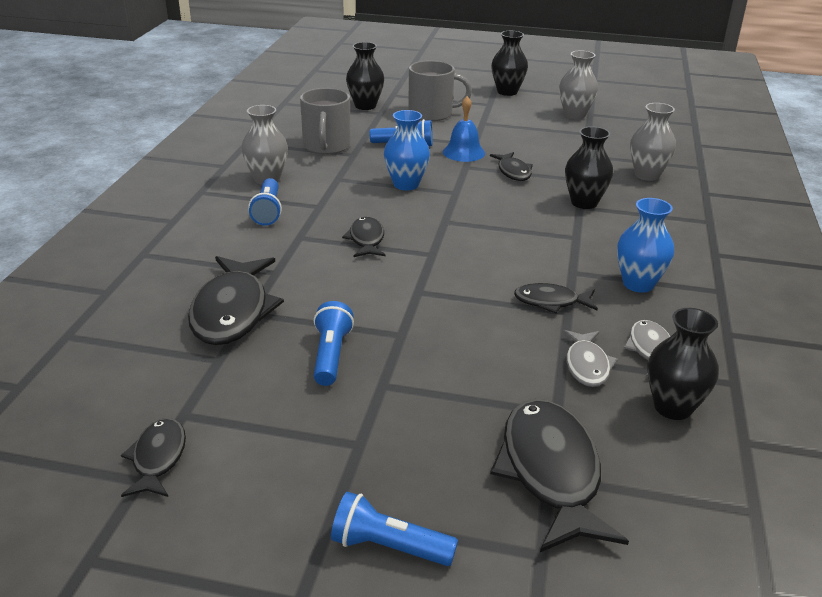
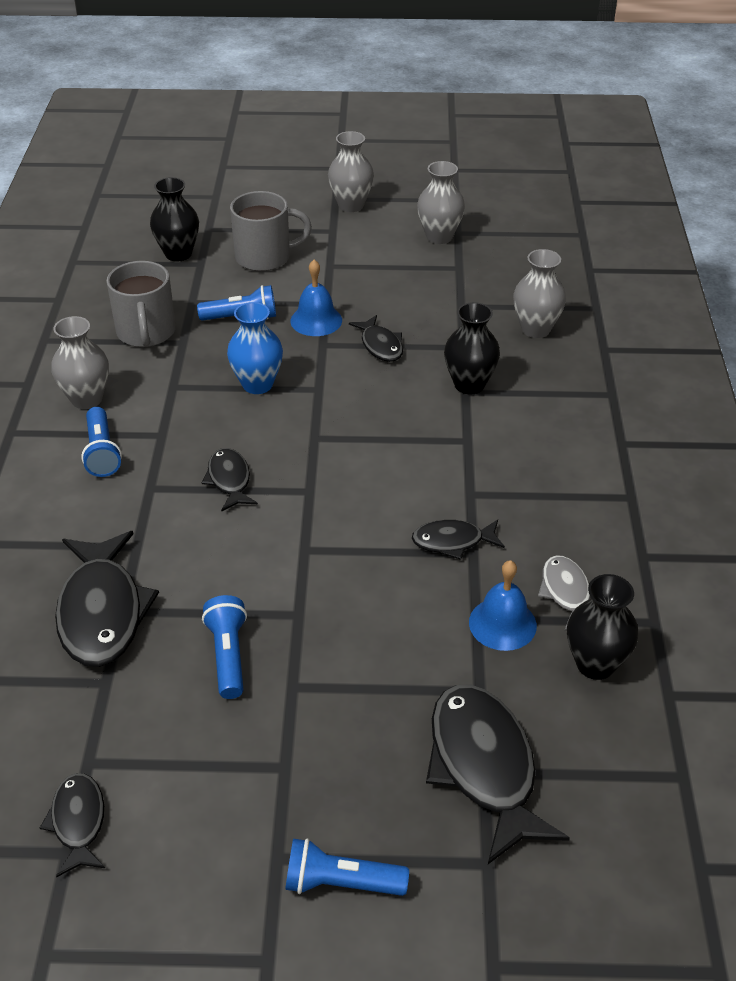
camera: 10 degrees left, 10 degrees up
(507, 92) = (351, 205): black vase -> grey vase
(587, 365) = (502, 623): grey fish -> blue bell
(638, 284) = (543, 500): blue vase -> none

